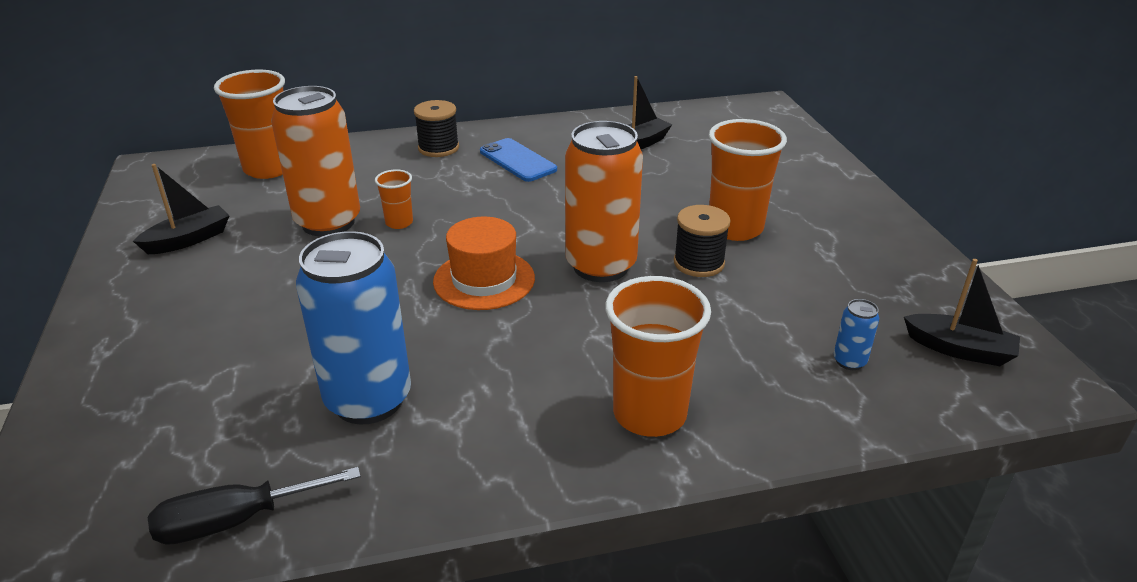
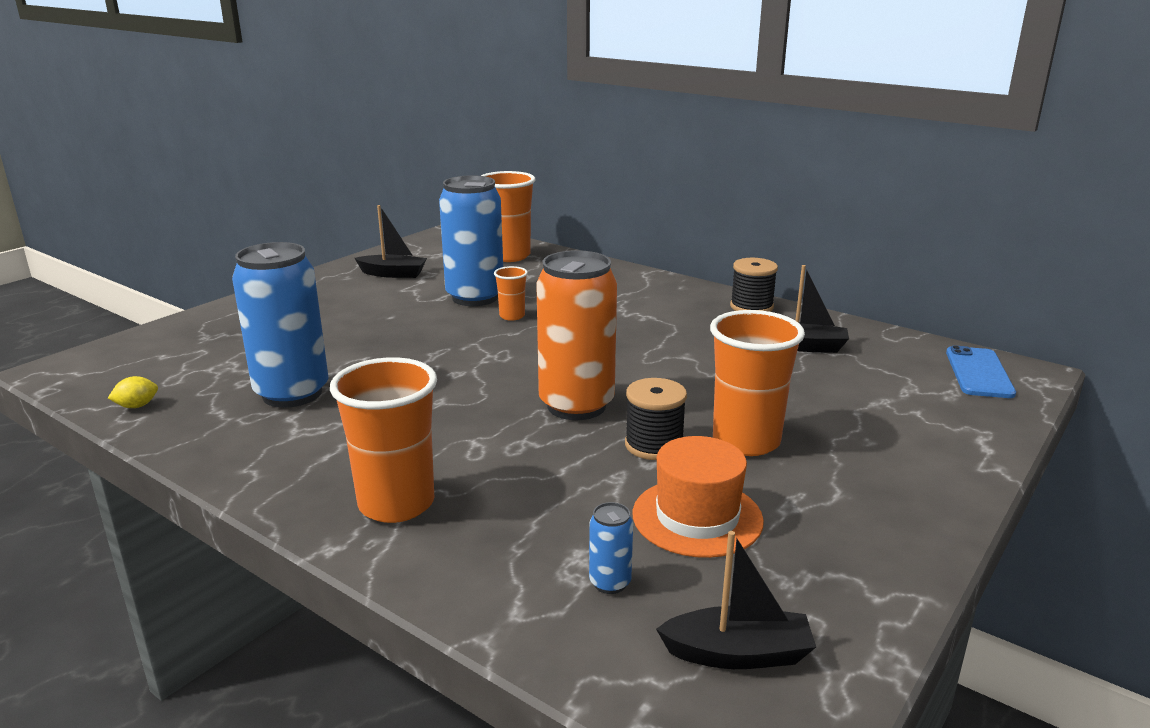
camera: 50 degrees right, 10 degrees down
(235, 520) = (137, 406): black screwdriver -> yellow lemon
(328, 222) = (475, 297): orange can -> blue can
(438, 148) = (636, 285): black spool -> black spool (751, 307)
(484, 280) = (485, 371): orange hat -> orange hat (697, 517)
(518, 160) = (674, 316): blue phone -> blue phone (979, 373)
(959, 349) = (738, 654): black boat -> black boat turned 75 degrees counterclockwise

